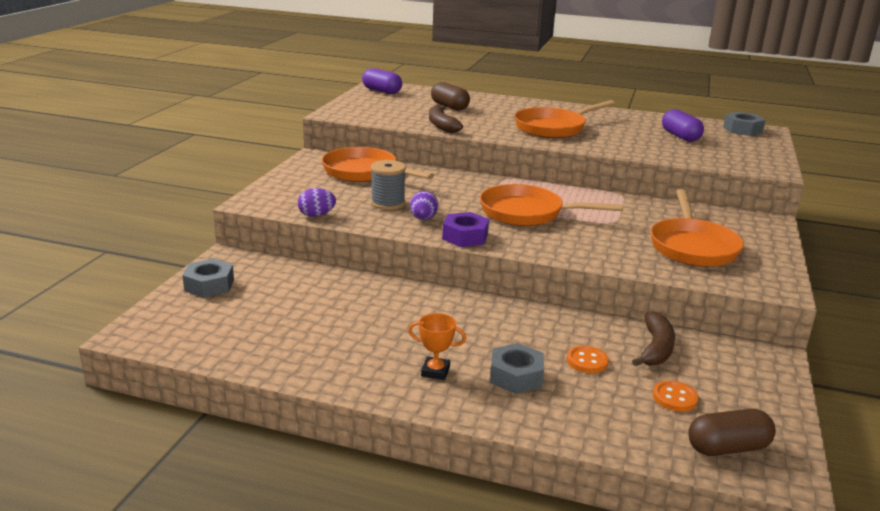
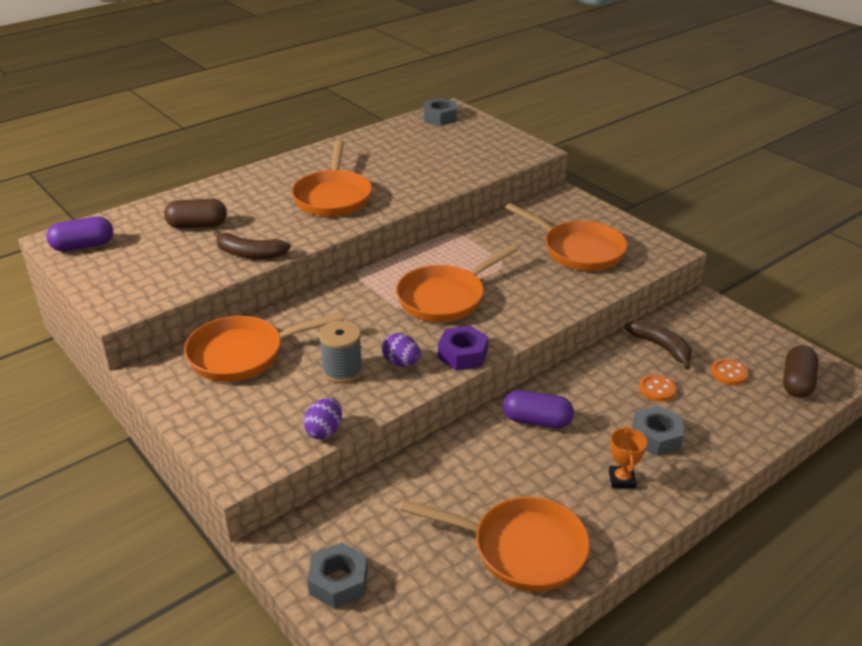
camera: 55 degrees left, 10 degrees up
(303, 345) = (521, 549): none -> orange pan
(435, 371) = (622, 480): orange trophy -> orange trophy turned 45 degrees counterclockwise
(680, 136) = (424, 150): purple capsule -> purple capsule (537, 421)

